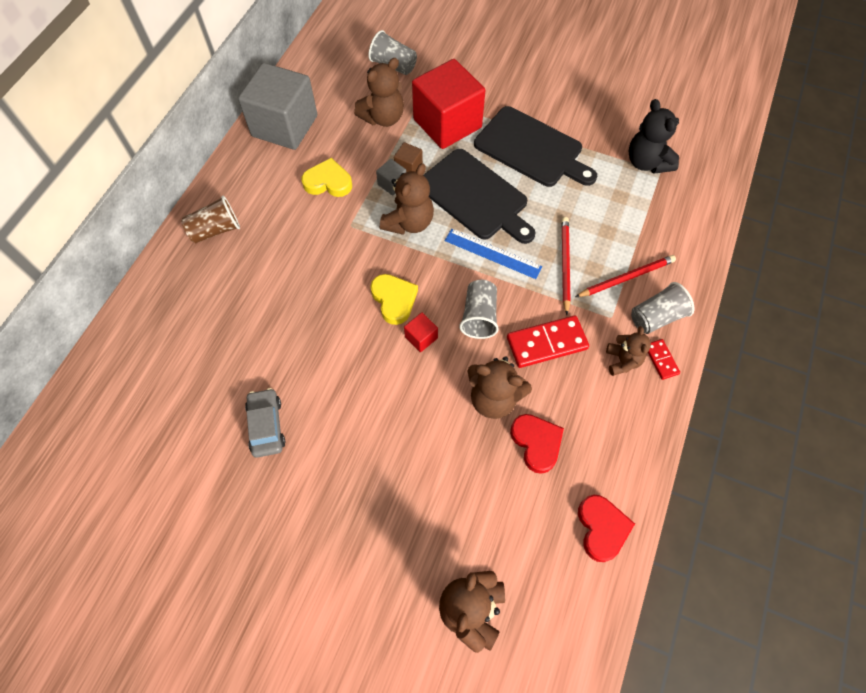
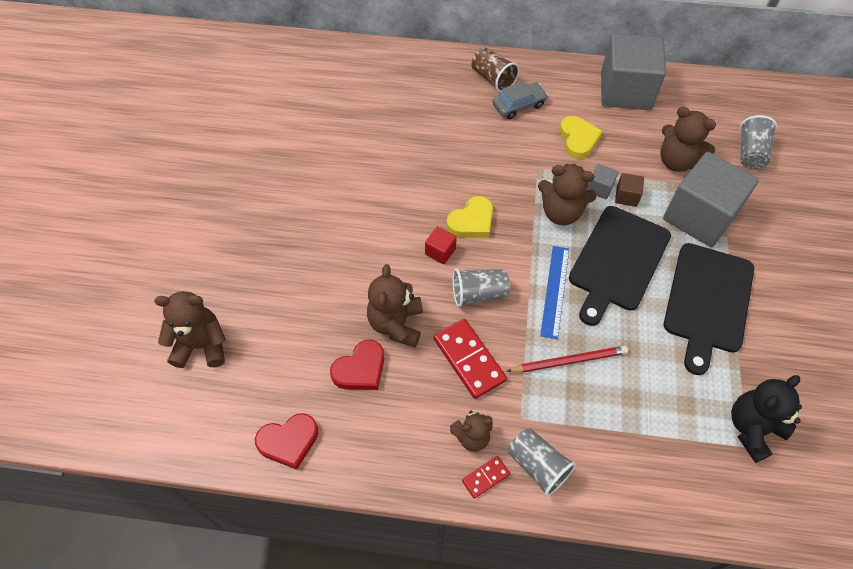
camera: 75 degrees right, 5 degrees down
(266, 426) = (327, 165): grey car -> grey car (518, 105)
(447, 123) = (699, 216): red cube -> grey cube
(626, 278) = (576, 426): red pencil -> none

